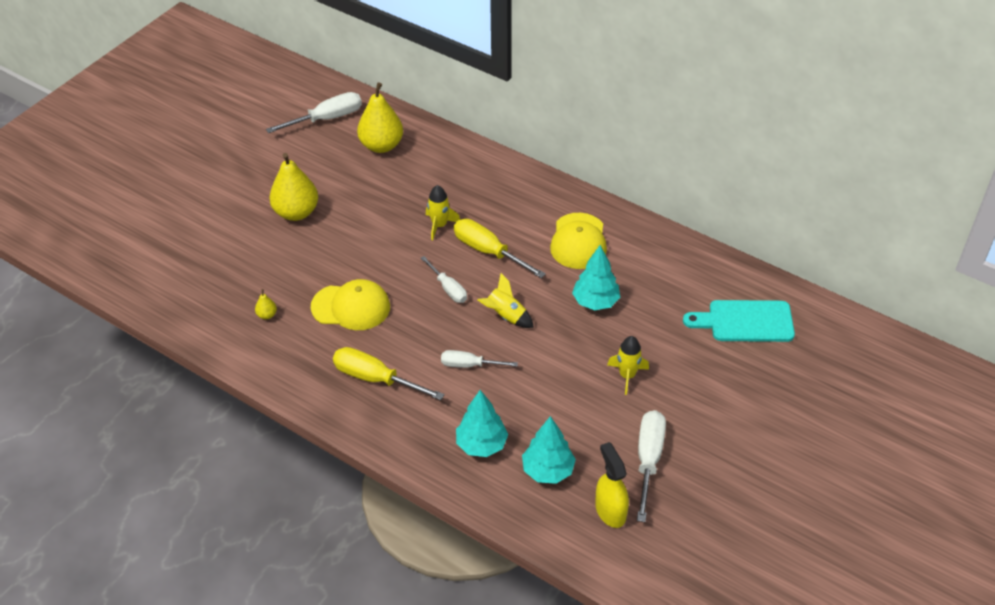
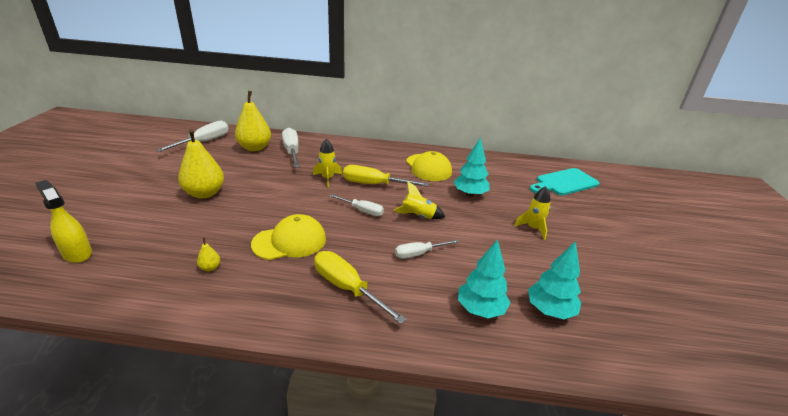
camera: 30 degrees left, 15 degrees down
(375, 378) = (347, 287): yellow screwdriver -> yellow screwdriver turned 45 degrees clockwise
(610, 511) = (626, 324): yellow spray bottle -> yellow spray bottle (77, 253)
(648, 459) = (606, 275): white screwdriver -> white screwdriver (292, 151)

